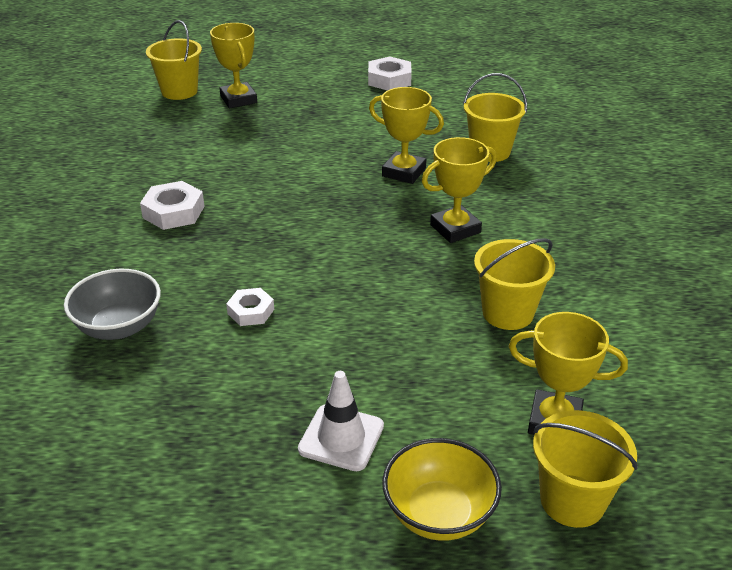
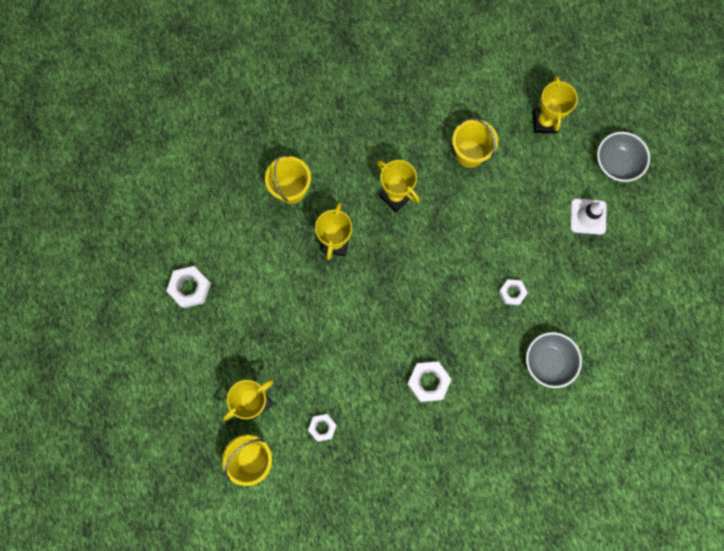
camera: 105 degrees left, 40 degrees up
(178, 133) = (322, 427): none -> white nut
(439, 513) = (616, 164): yellow bowl -> grey bowl
(572, 501) = (590, 110): yellow bucket -> none

